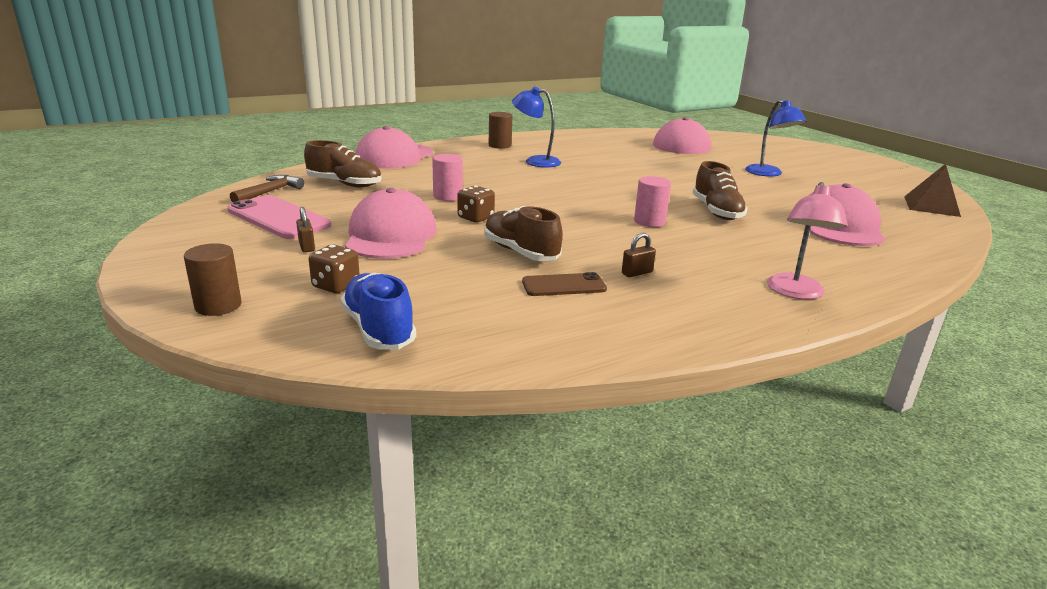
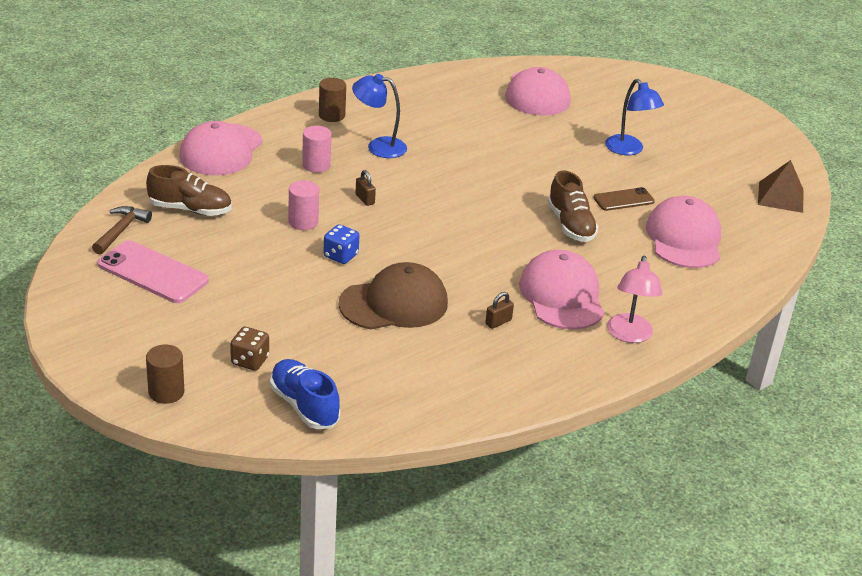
camera: 10 degrees left, 10 degrees up
(306, 246) = (200, 312): brown padlock -> brown padlock (365, 199)
(390, 235) = (270, 289): pink cap -> pink cap (562, 296)
(475, 218) = (341, 256): brown dice -> blue dice
(520, 252) = (394, 303): brown shoe -> brown cap
(564, 285) = (438, 343): brown phone -> brown phone (623, 200)
(649, 221) = (506, 247): pink cylinder -> pink cylinder (316, 165)

